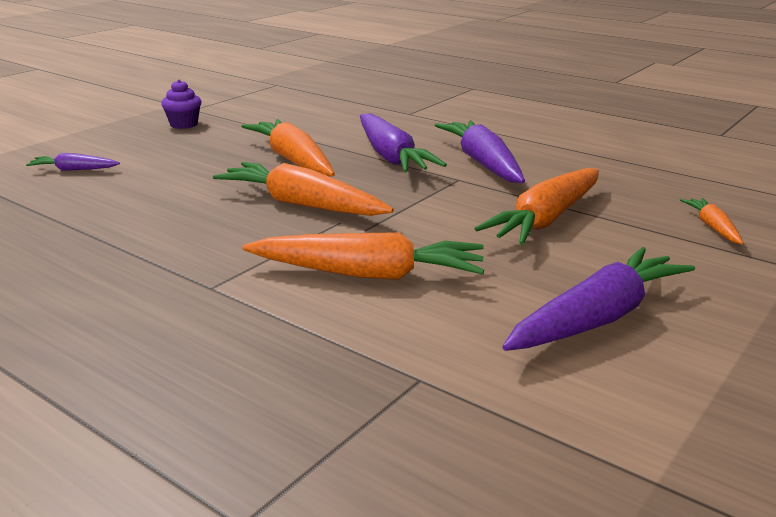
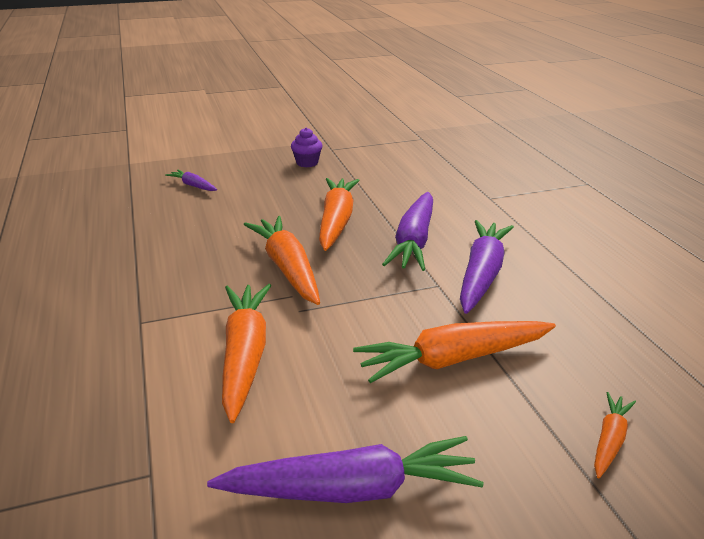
camera: 35 degrees right, 5 degrees up
(368, 274) = (245, 355): orange carrot -> orange carrot turned 135 degrees counterclockwise

